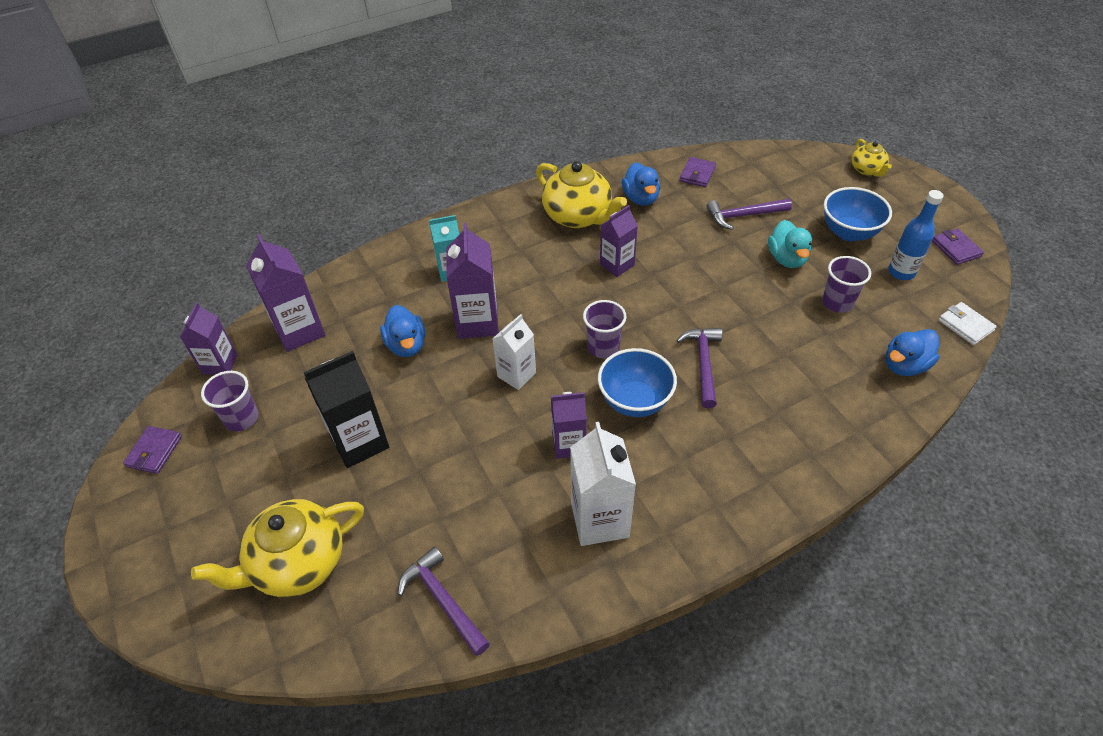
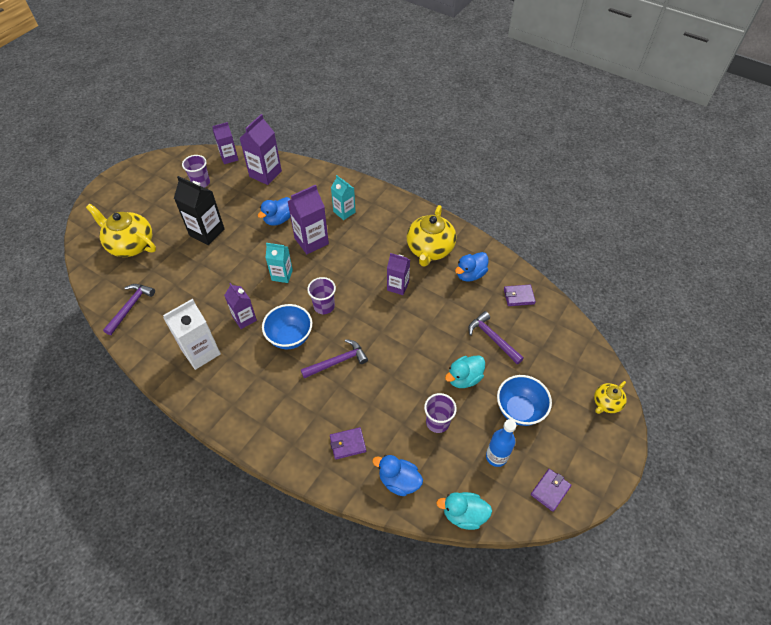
camera: 60 degrees right, 5 degrees up
(154, 451) = (169, 165): purple wallet -> purple wallet (347, 444)
(516, 375) = (282, 275): white carton -> turquoise carton
(965, 325) = (463, 514): white wallet -> turquoise duck

